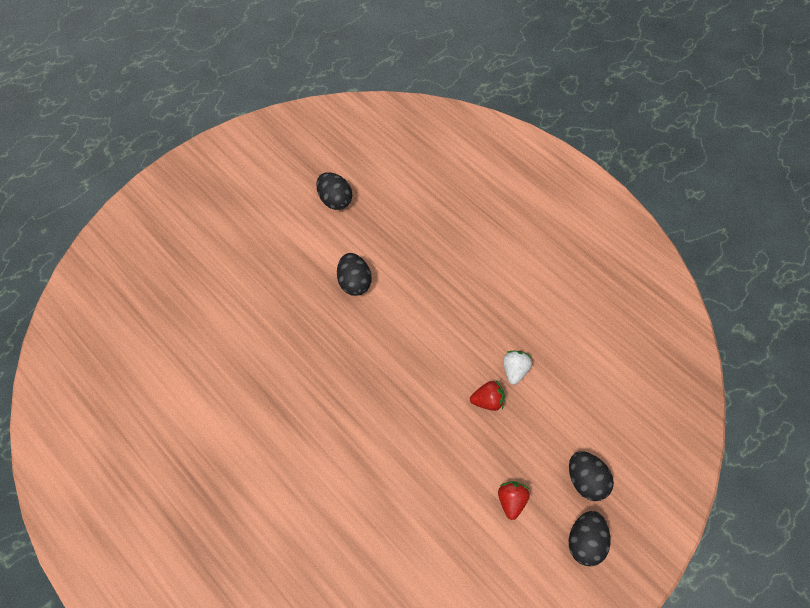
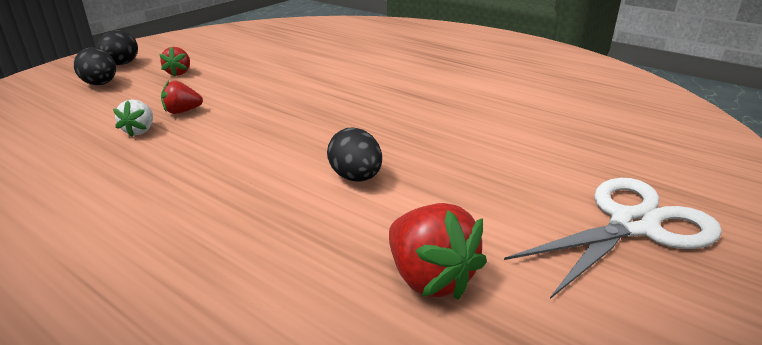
camera: 170 degrees right, 30 degrees down
(213, 217) = (633, 225): none -> white scissors
(335, 200) = (429, 278): black egg -> red strawberry

